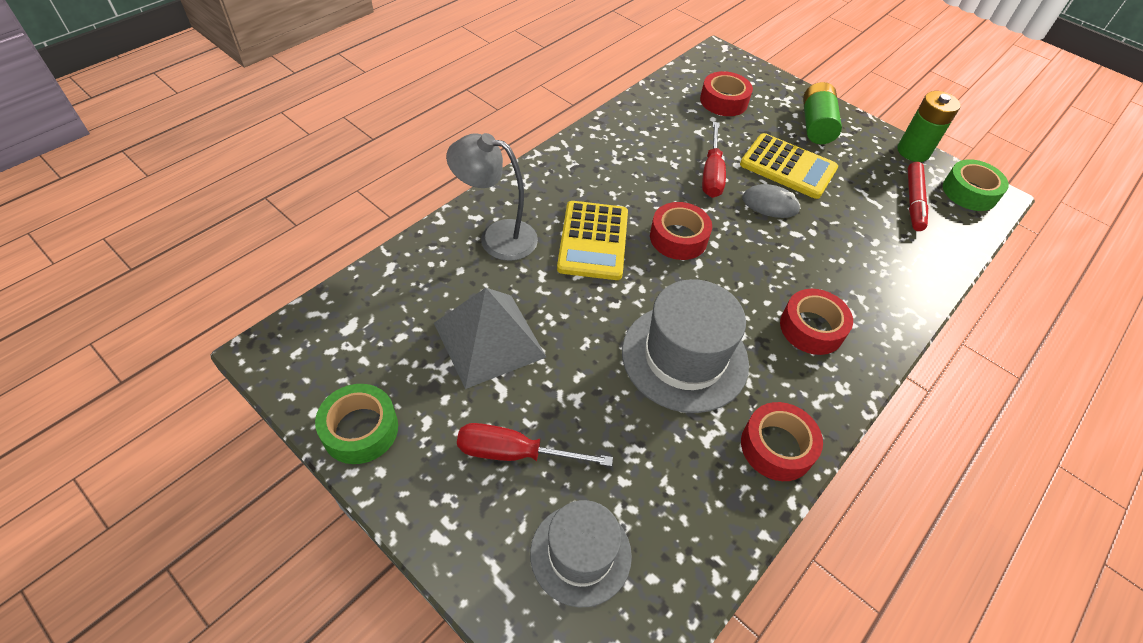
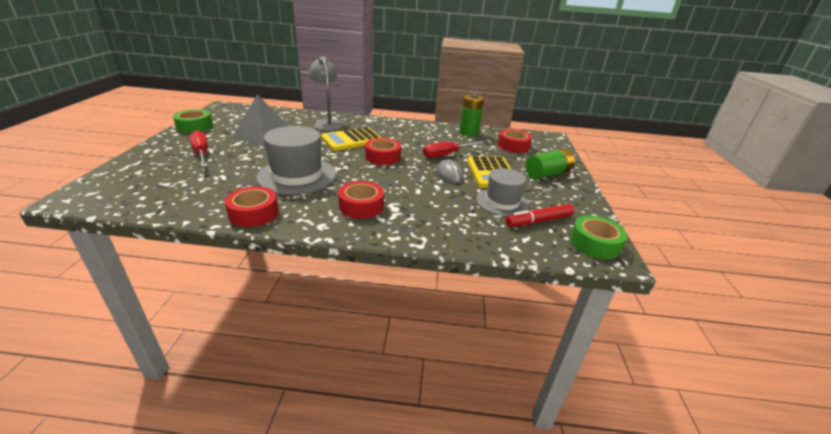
camera: 55 degrees right, 20 degrees down
(580, 554) = (150, 178): grey hat -> grey hat (502, 202)
(913, 151) = (593, 211): green battery -> green battery (468, 132)

